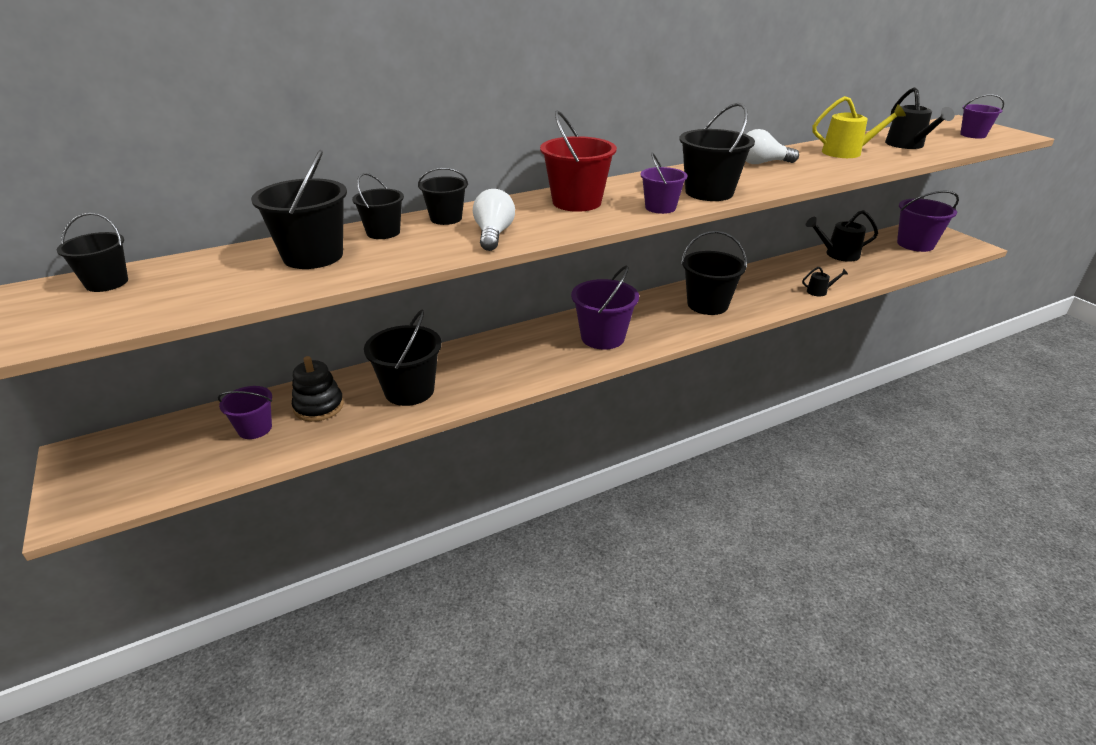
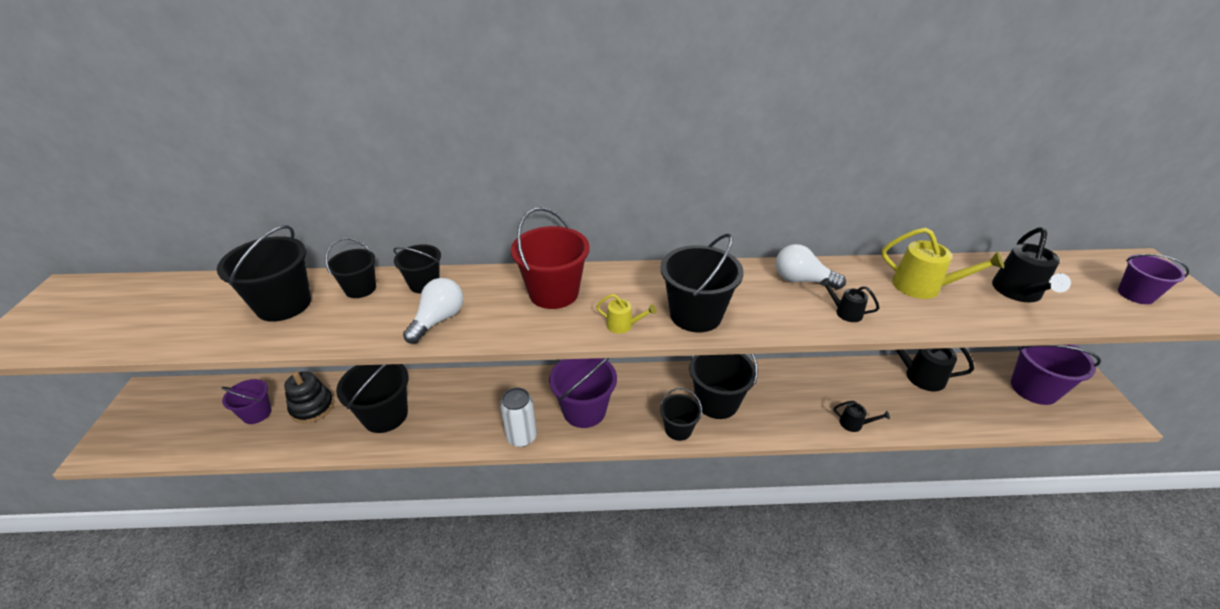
camera: 25 degrees right, 5 degrees up
(107, 283) = (135, 293): black bucket -> black bucket (678, 429)
(563, 368) = (521, 437): none -> white can
(660, 208) = (623, 325): purple bucket -> yellow watering can
(812, 172) = (845, 312): none -> black watering can

